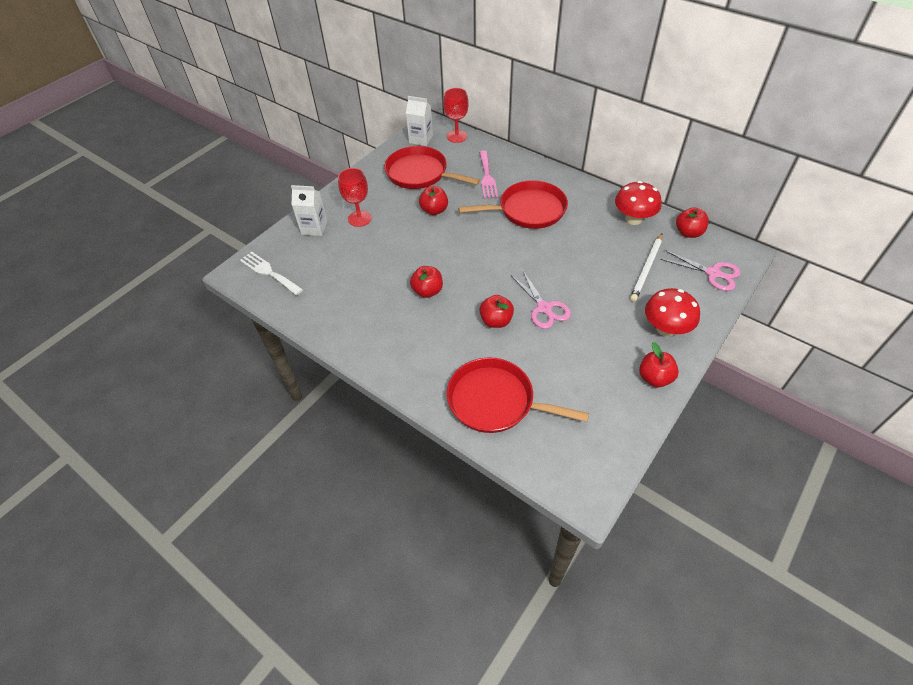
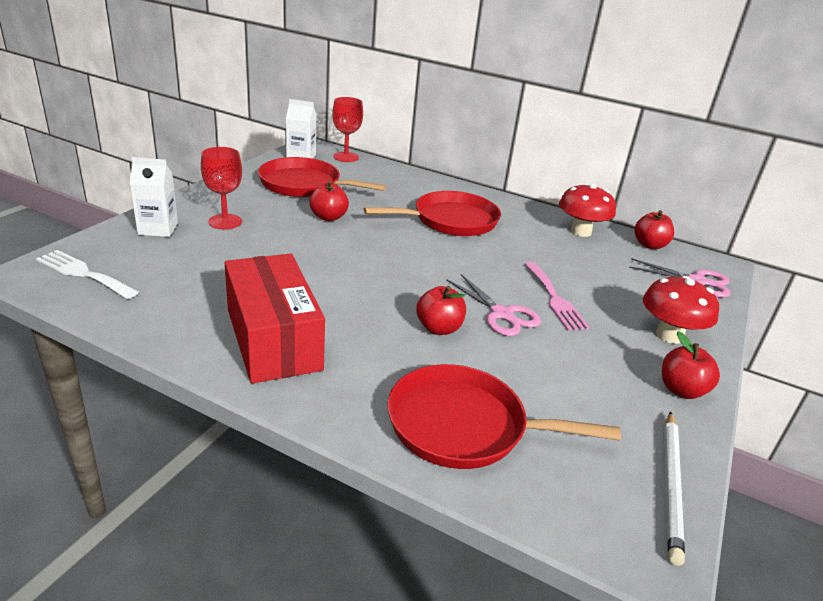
camera: 15 degrees left, 20 degrees down
(385, 329) = (273, 339): none -> red box
(427, 291) = (332, 296): red apple -> none
(487, 177) = (391, 191): pink fork -> pink fork (554, 299)
(647, 269) = (617, 276): white pencil -> white pencil (671, 485)

